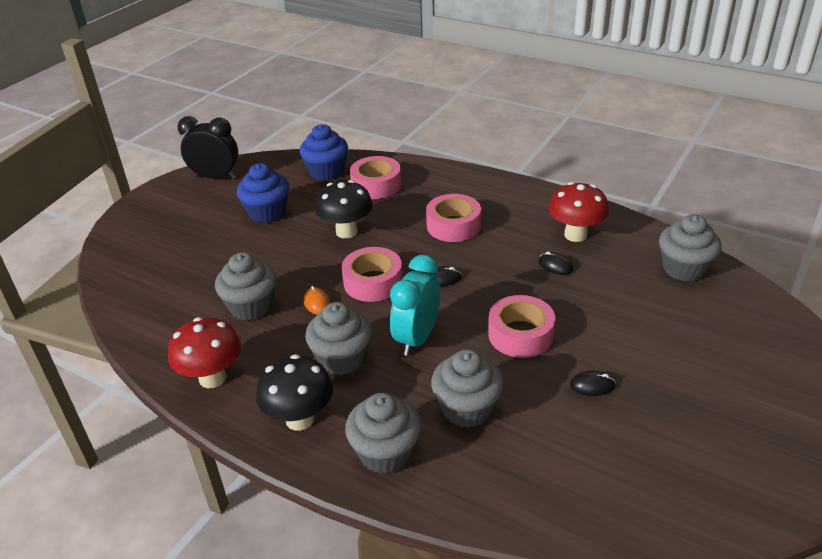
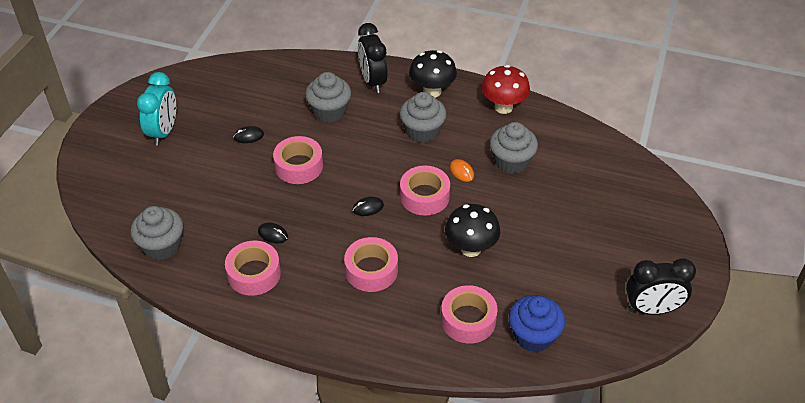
camera: 165 degrees right, 10 degrees up
(267, 212) = (561, 263): blue cupcake -> none
(385, 453) = (373, 81): grey cupcake -> black clock
(417, 338) = (374, 153): turquoise clock -> turquoise clock (164, 132)
(575, 235) = (254, 273): red mushroom -> pink tape

